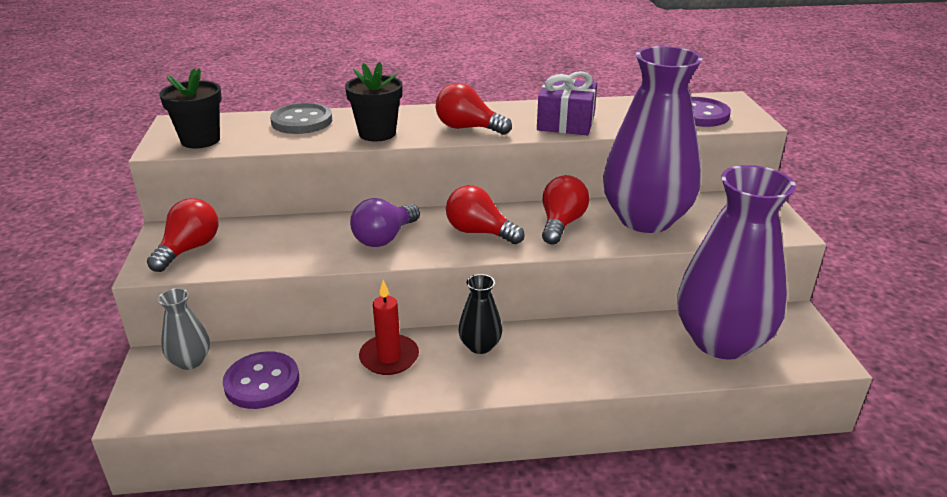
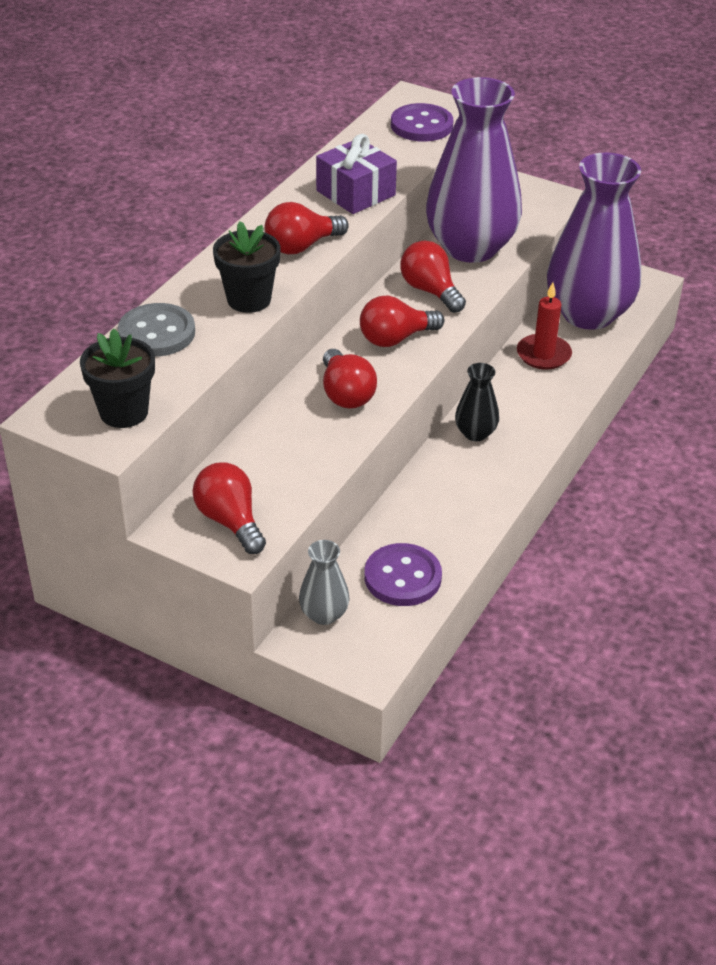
camera: 55 degrees left, 10 degrees up
(384, 238) = (346, 394): purple light bulb -> red light bulb
(389, 357) = (441, 489): red candle -> red candle (543, 354)

